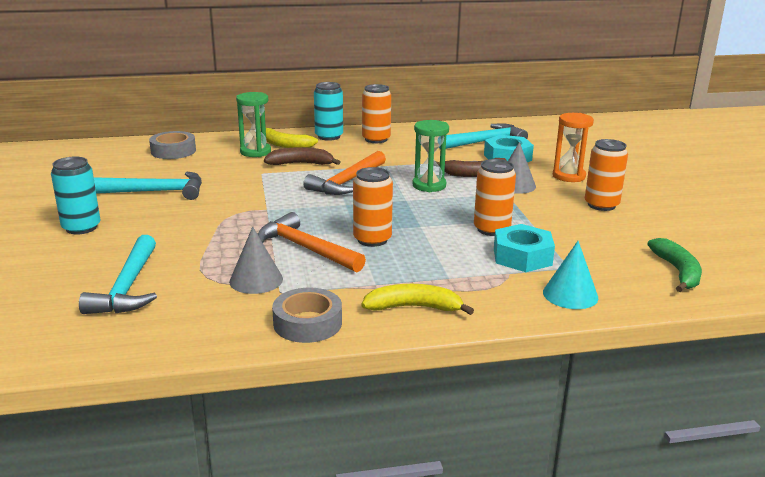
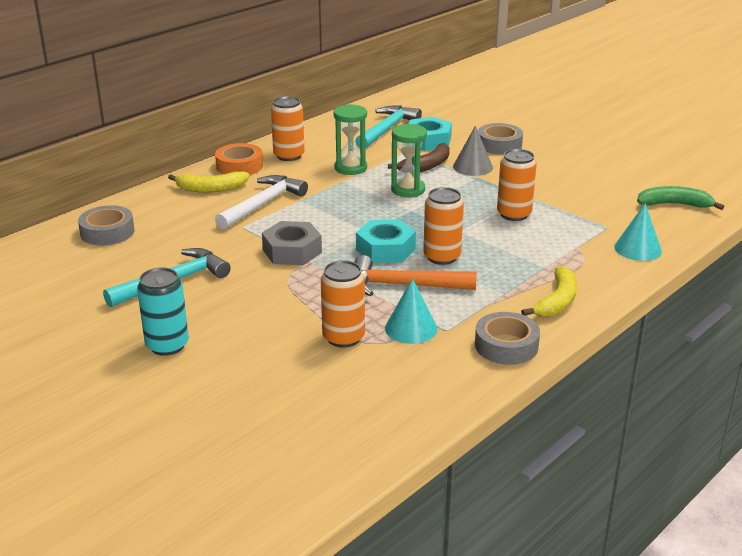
camera: 35 degrees left, 5 degrees up
(128, 287) = (317, 379): turquoise hammer -> none
(255, 152) = (196, 206): green hourglass -> green hourglass (350, 168)
(256, 280) = (411, 328): grey cone -> turquoise cone
(266, 199) = (292, 251): none -> grey nut
(301, 164) = (262, 204): brown banana -> white hammer
(329, 136) = (239, 166): turquoise can -> orange tape
(347, 182) = (335, 209): orange hammer -> none
(414, 307) = (557, 301): yellow banana -> yellow banana turned 150 degrees clockwise
(522, 256) = (567, 230): turquoise nut -> turquoise nut (385, 249)
(568, 176) = (499, 145): orange hourglass -> grey tape
(601, 205) = (557, 164): orange can -> orange can (343, 337)
(677, 272) = (675, 204): green banana -> green banana turned 45 degrees counterclockwise

